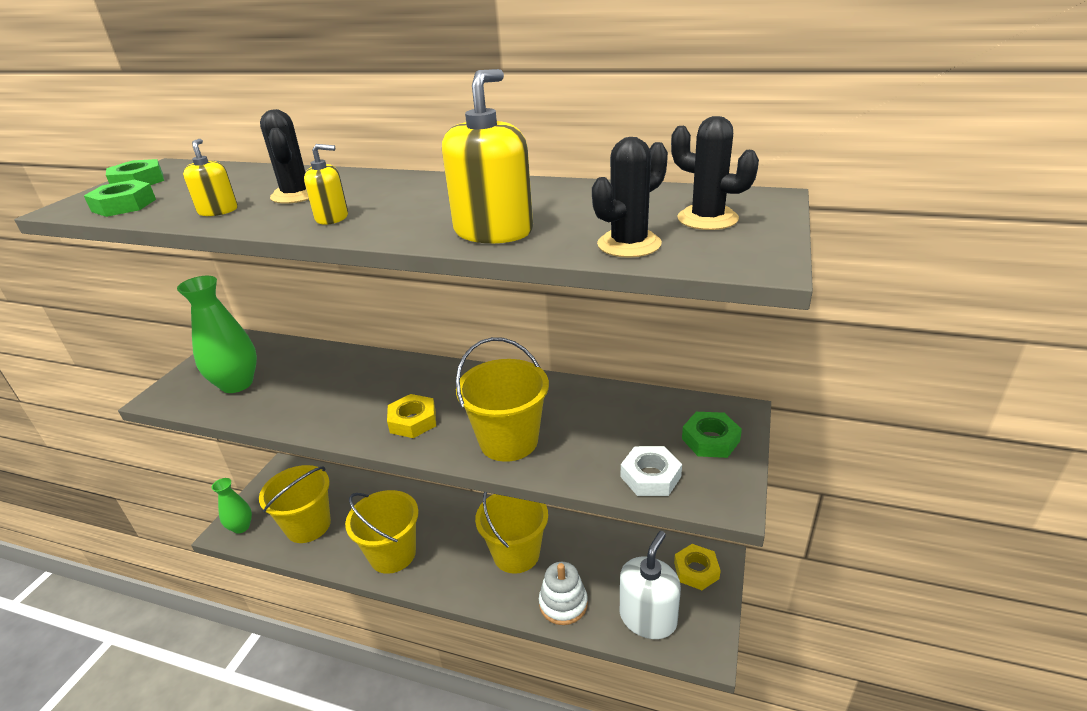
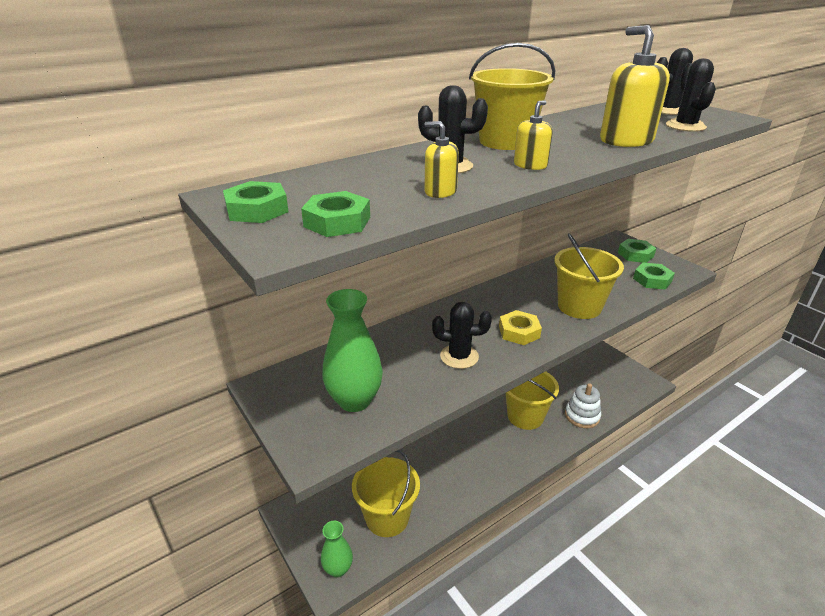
camera: 55 degrees left, 0 degrees up
(338, 405) = (459, 356): none -> black cactus
(392, 554) = (470, 477): yellow bucket -> yellow bucket (505, 142)
(648, 618) = (616, 390): white soap dispenser -> none
(650, 476) = (652, 280): white nut -> green nut
(696, 570) = (596, 357): yellow nut -> none

